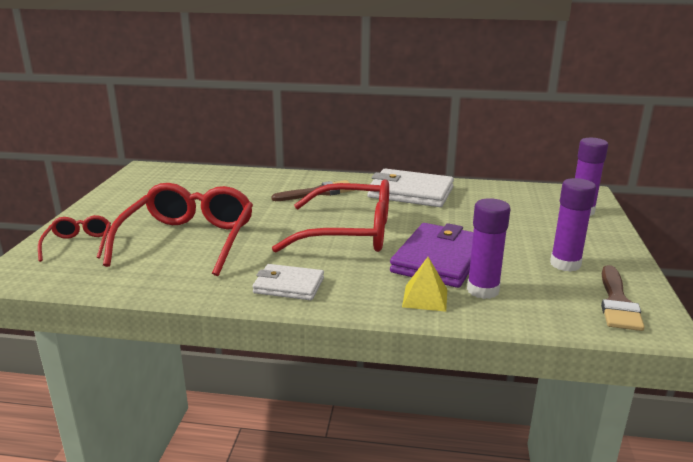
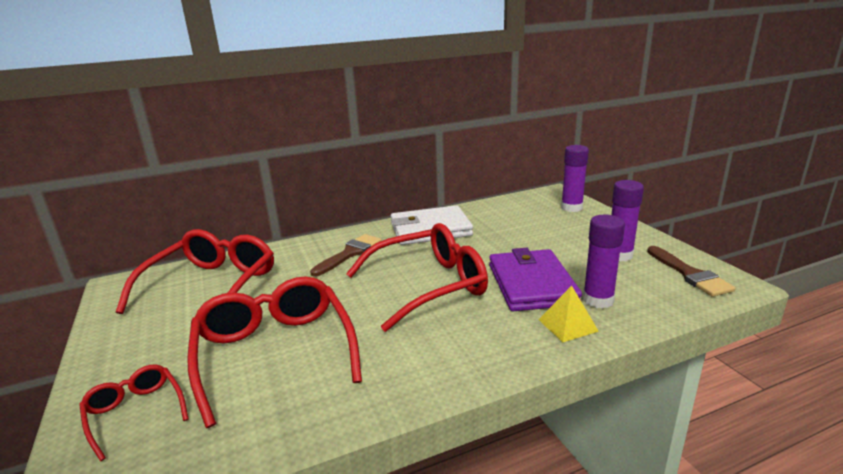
camera: 30 degrees left, 0 degrees up
(198, 186) = (212, 286): none -> red glasses
(288, 285) = (442, 362): white wallet -> none

